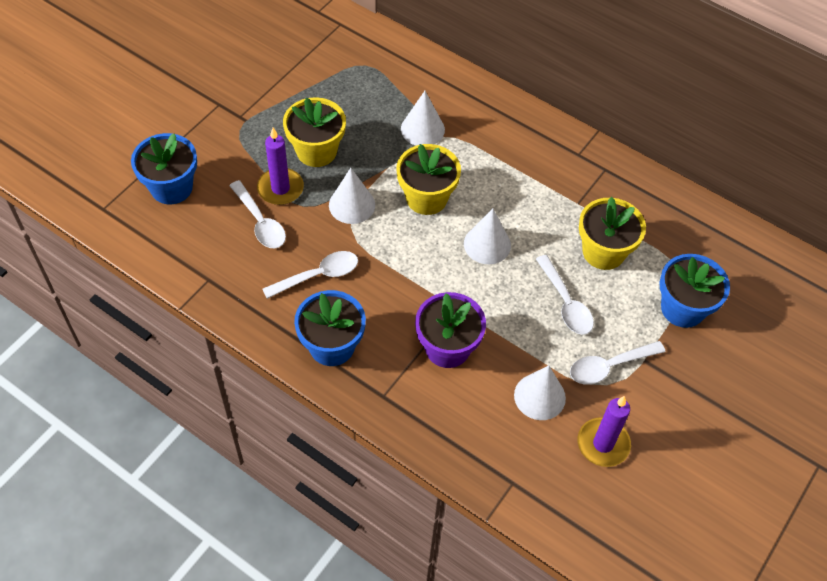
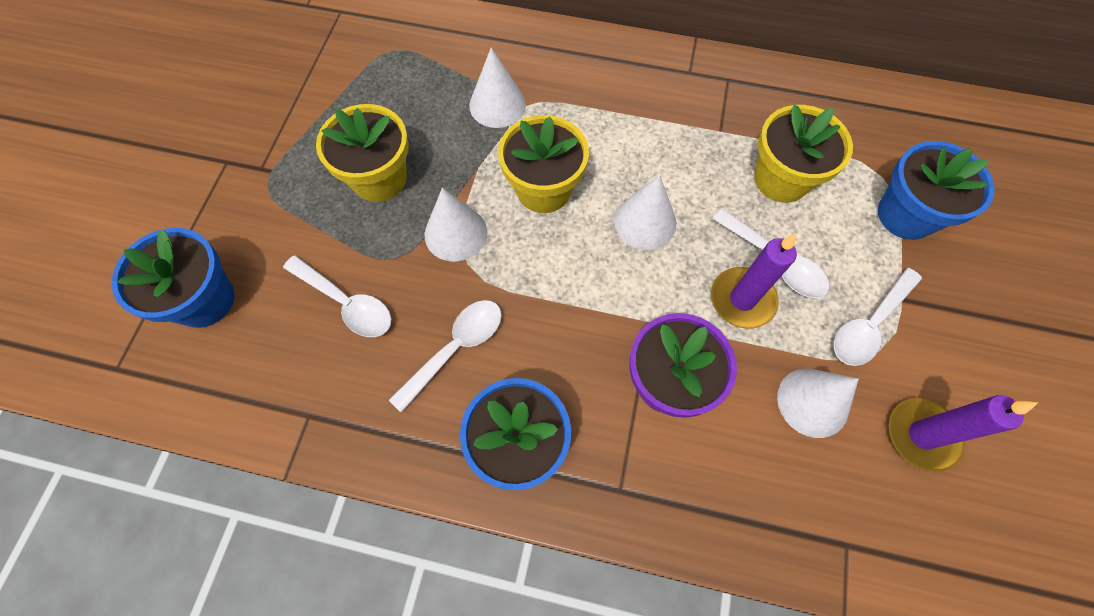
camera: 20 degrees left, 10 degrees up
(280, 188) = (354, 246): purple candle -> purple candle (742, 299)

